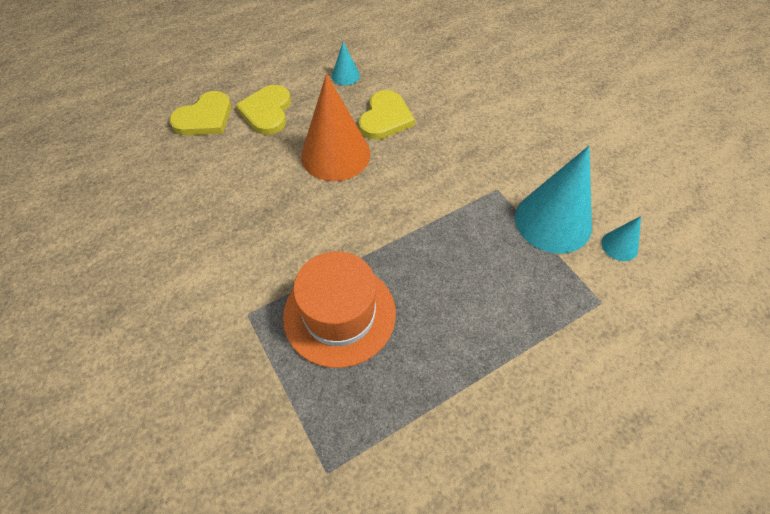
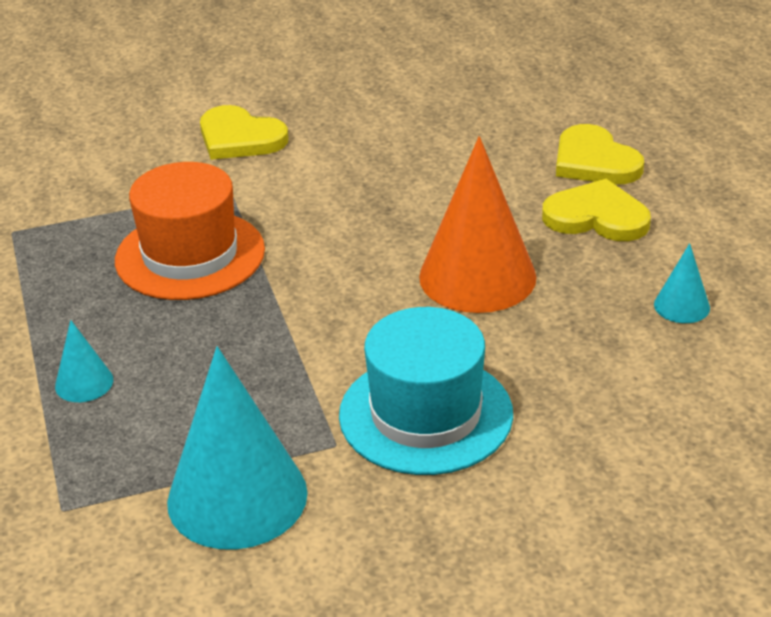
camera: 105 degrees right, 20 degrees down
(385, 118) = (552, 339): yellow heart -> yellow heart (240, 138)
(460, 157) = (425, 414): none -> turquoise hat
(619, 246) = (147, 570): turquoise cone -> turquoise cone (84, 383)

